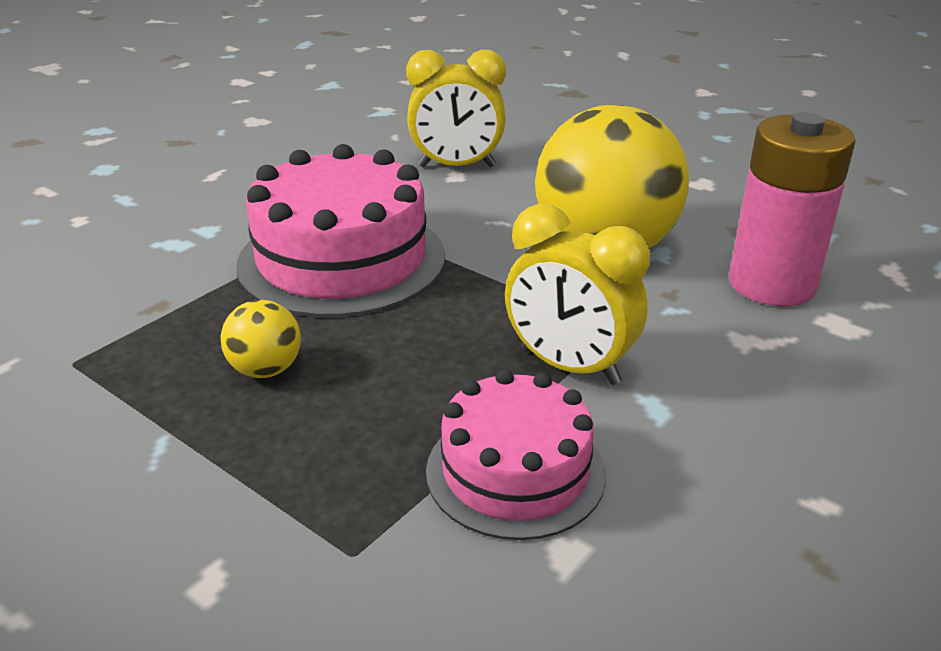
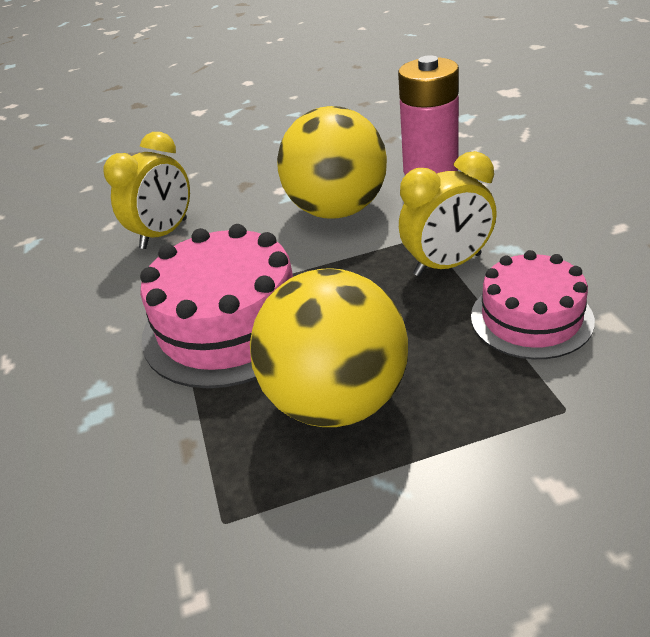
camera: 50 degrees left, 5 degrees up
(266, 370) = (337, 401): yellow ball -> yellow ball, size x2.32

